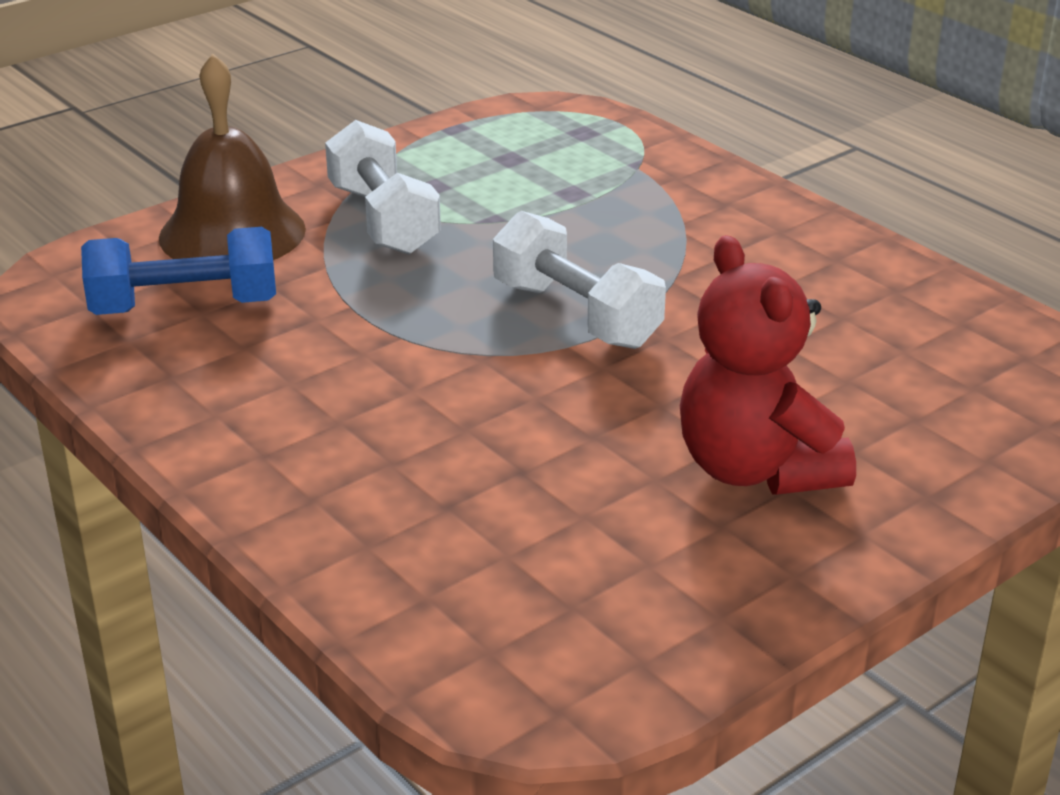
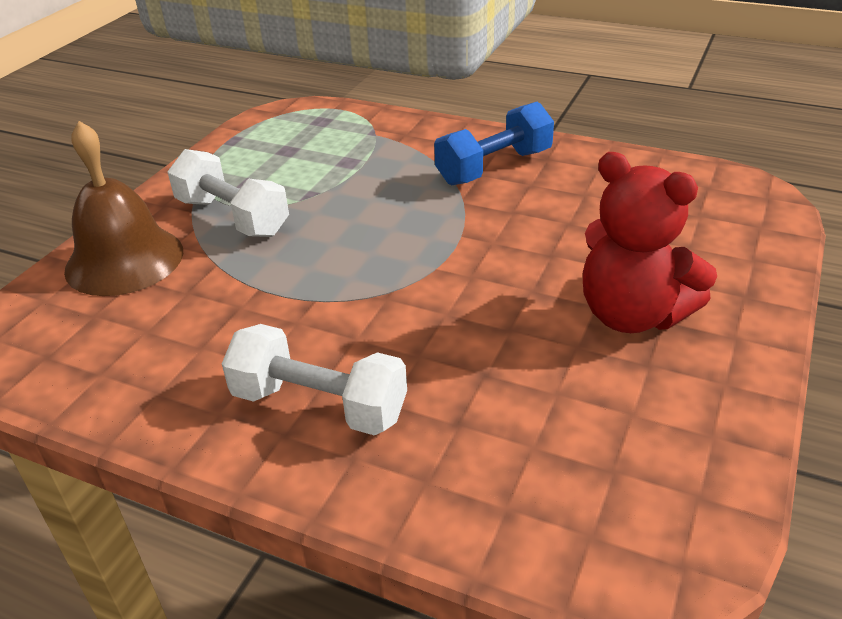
camera: 25 degrees left, 5 degrees up
(185, 307) = (129, 330): blue dumbbell -> blue dumbbell (494, 167)
(576, 315) = (422, 244): white dumbbell -> white dumbbell (319, 405)

